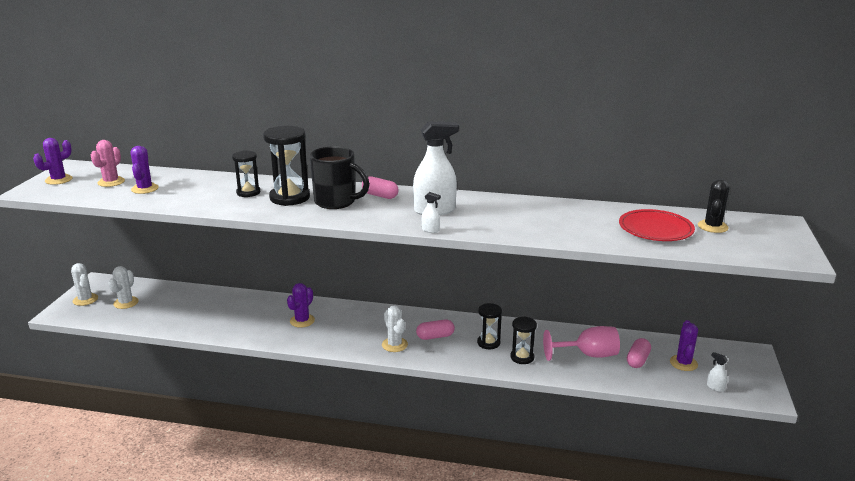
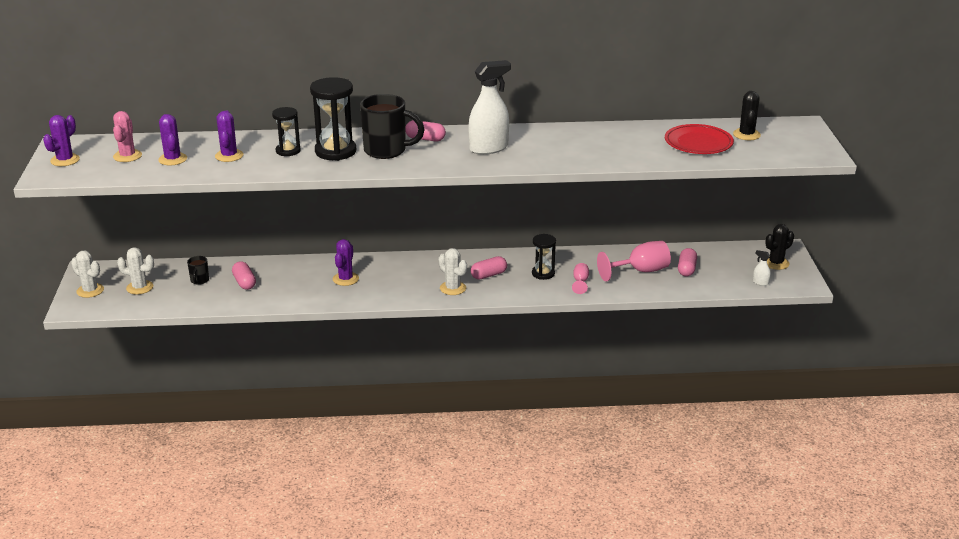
camera: 15 degrees left, 5 degrees up
(126, 303) = (139, 287): white cactus -> white cactus turned 75 degrees counterclockwise
(178, 304) = (199, 280): none -> black mug
(213, 311) = (244, 282): none -> pink capsule
(430, 230) = (496, 168): white spray bottle -> none
(522, 357) = (580, 282): black hourglass -> pink goblet
(683, 363) = (728, 266): purple cactus -> purple cactus (229, 156)
(738, 368) = (776, 263): none -> black cactus

